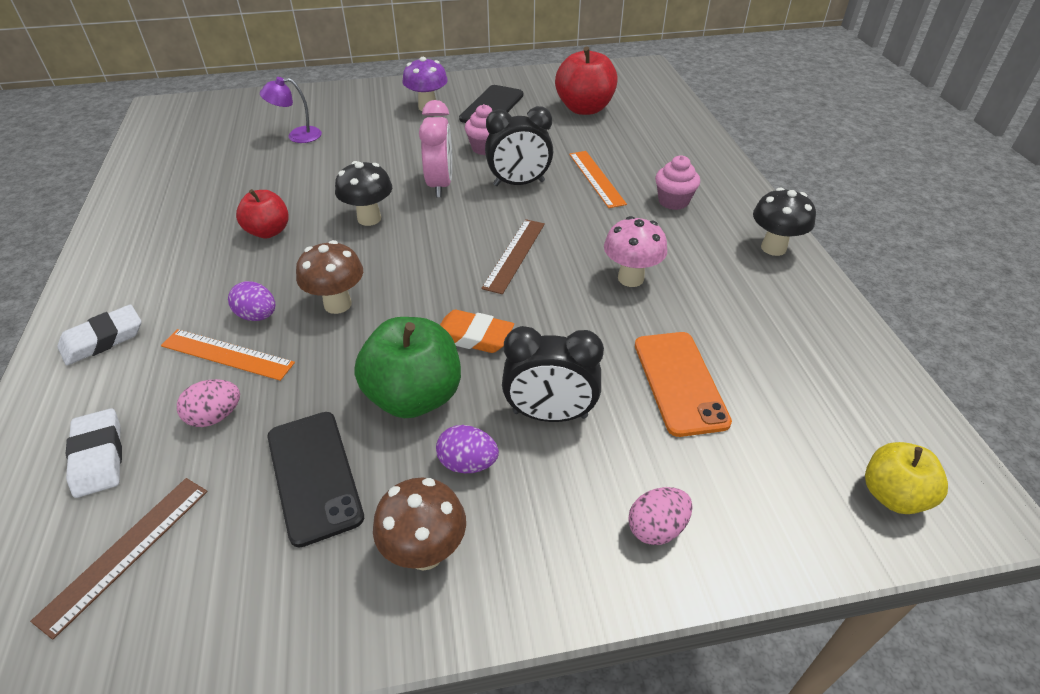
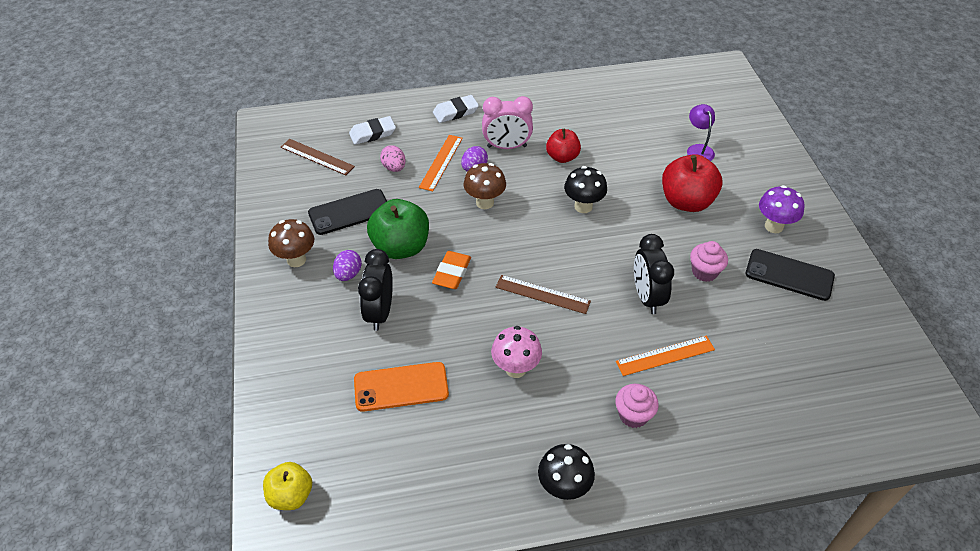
camera: 90 degrees right, 5 degrees up
(103, 339) = (455, 112): white eraser -> white eraser turned 75 degrees counterclockwise
(440, 185) = (636, 244): pink clock -> pink clock (507, 146)
(584, 108) = (809, 354): red apple -> red apple (686, 201)
(656, 528) = (291, 359): pink egg -> none

